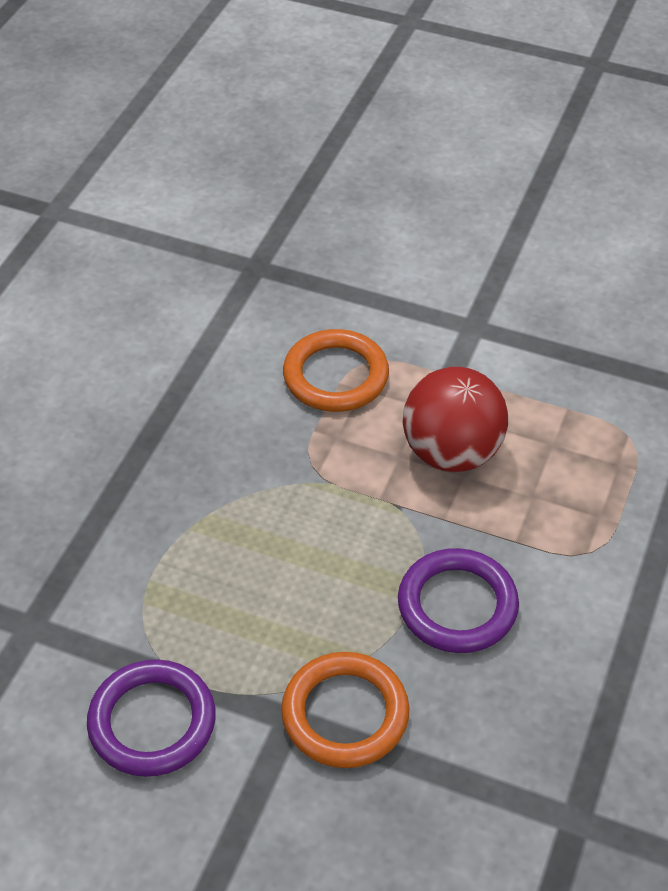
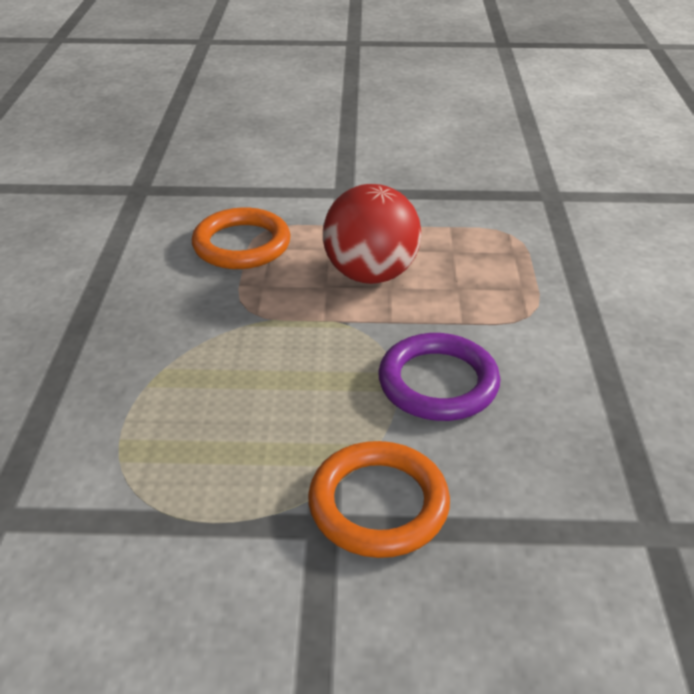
camera: 20 degrees left, 10 degrees down
(152, 722) = (169, 574): purple ring -> none

